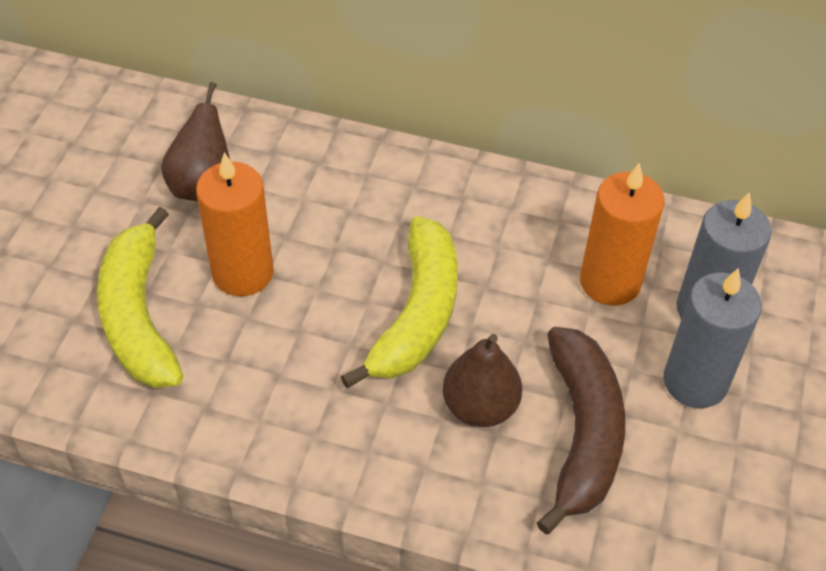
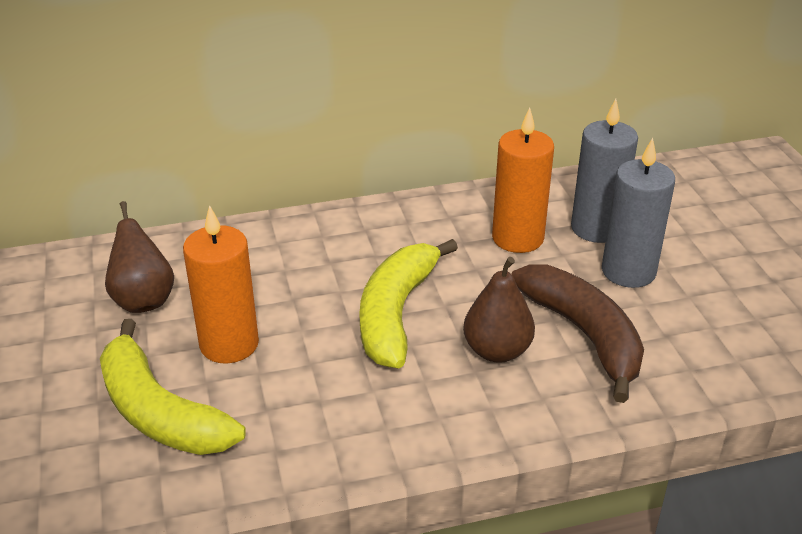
camera: 30 degrees left, 15 degrees down
(417, 314) = (396, 313): yellow banana -> yellow banana turned 150 degrees counterclockwise

